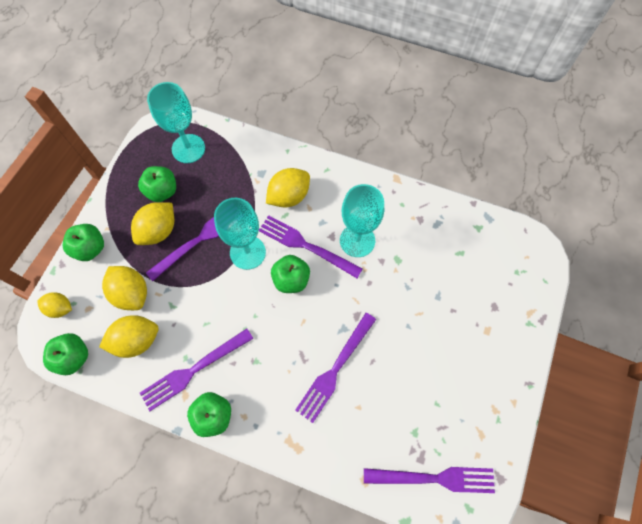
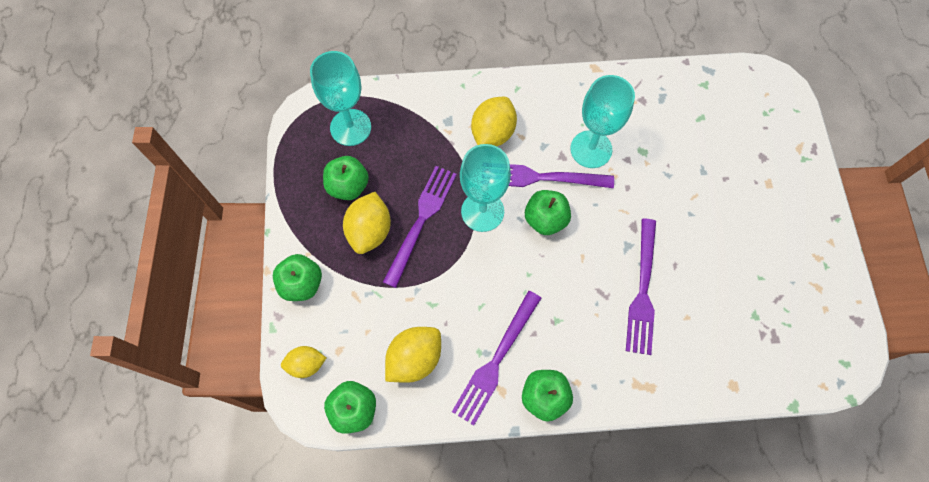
camera: 25 degrees left, 0 degrees up
(131, 293) = (379, 311): yellow lemon -> none
(434, 478) = (798, 350): purple fork -> none

